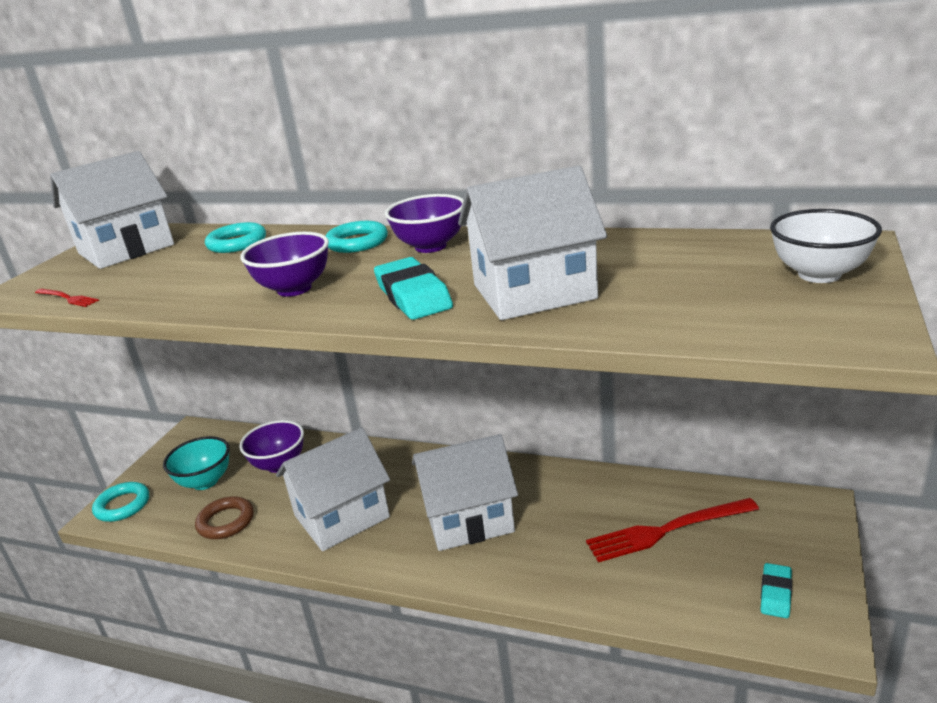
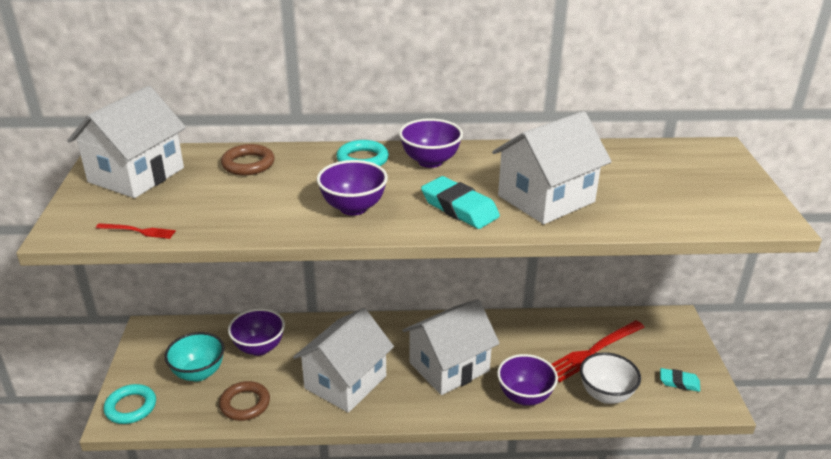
camera: 25 degrees left, 5 degrees up
(237, 243) = (248, 164): turquoise ring -> brown ring
(541, 572) = (524, 396): none -> purple bowl
(775, 594) = (679, 382): turquoise eraser -> turquoise eraser turned 75 degrees counterclockwise
(819, 274) = (717, 174): white bowl -> white bowl (606, 395)

